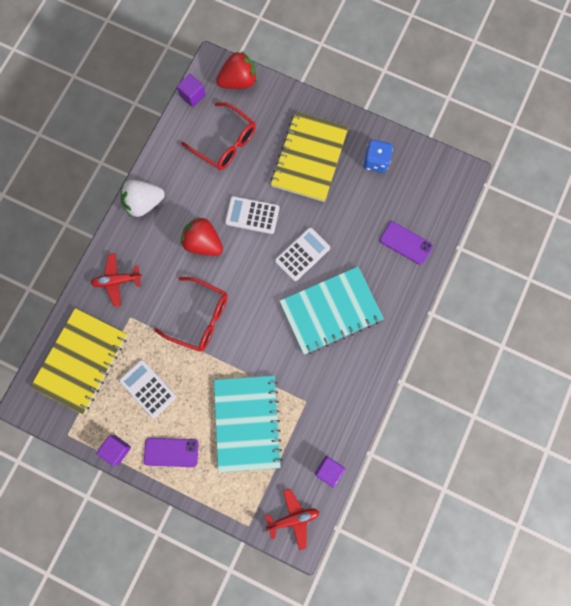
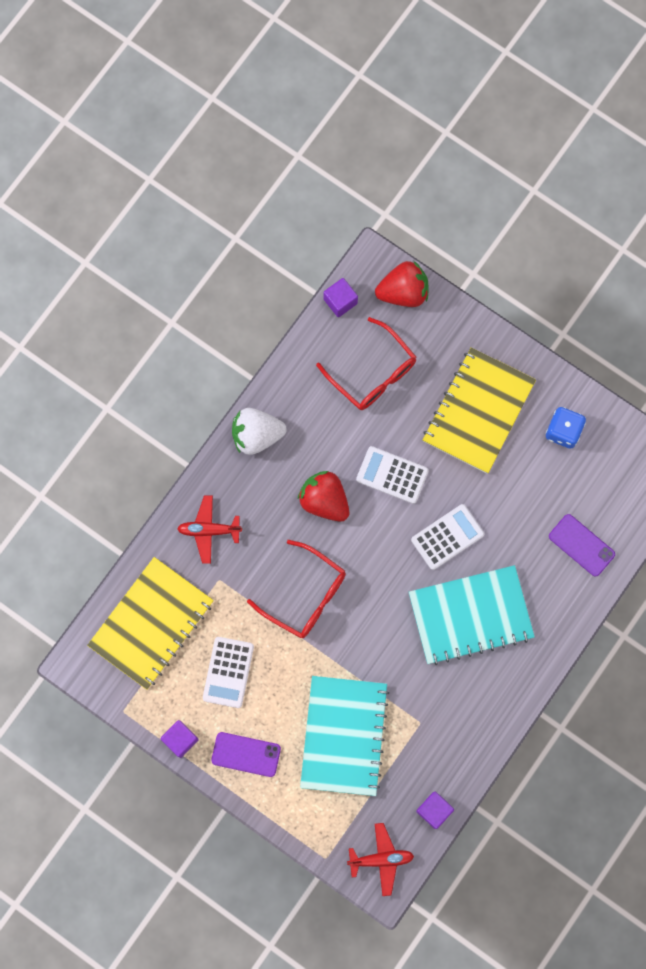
camera: 10 degrees right, 0 degrees up
(147, 388) = (228, 672): white calculator -> white calculator turned 135 degrees counterclockwise

